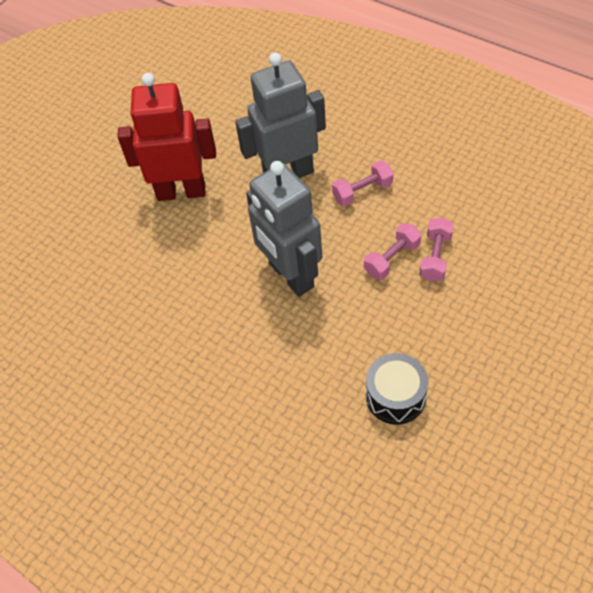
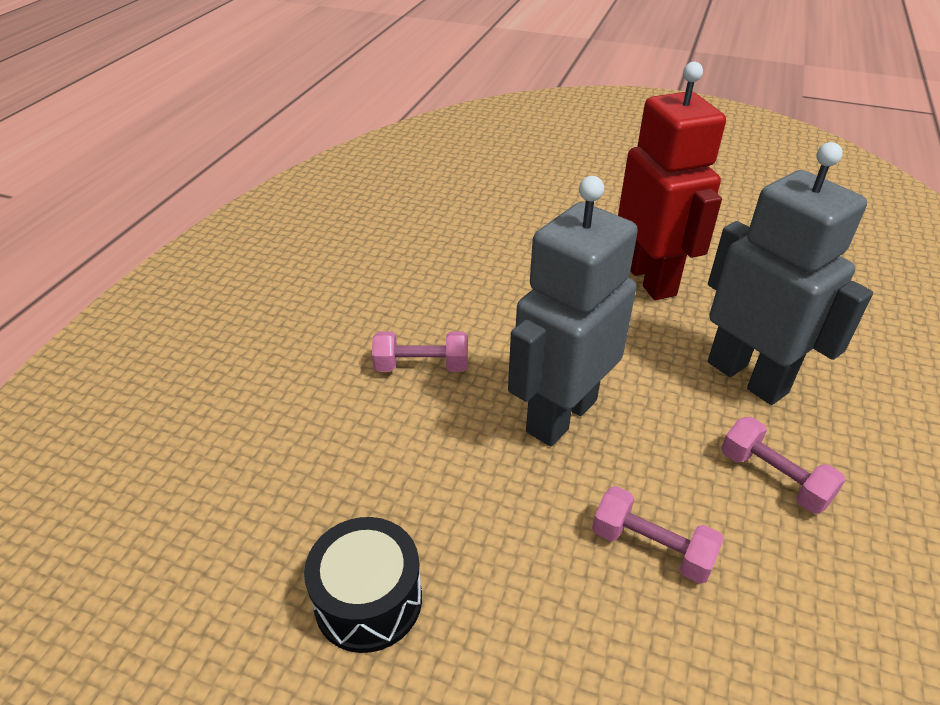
camera: 70 degrees right, 15 degrees down
(435, 257) = (688, 623): pink dumbbell -> pink dumbbell (421, 366)

